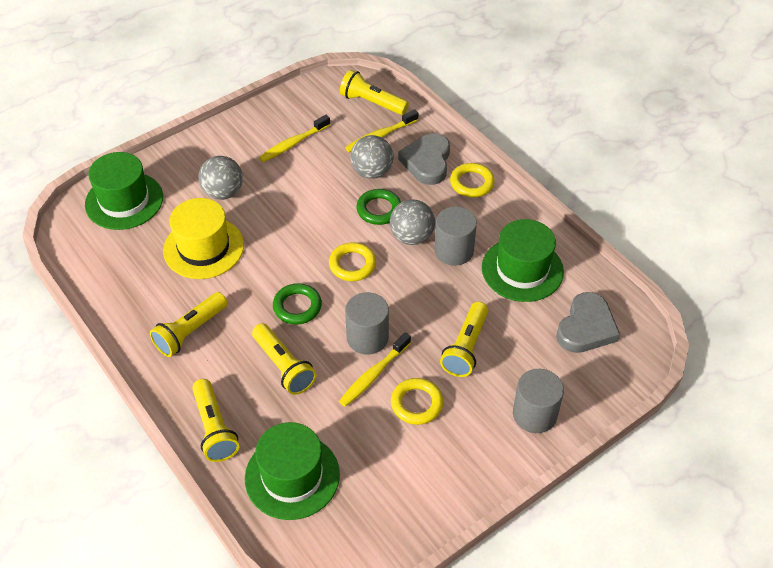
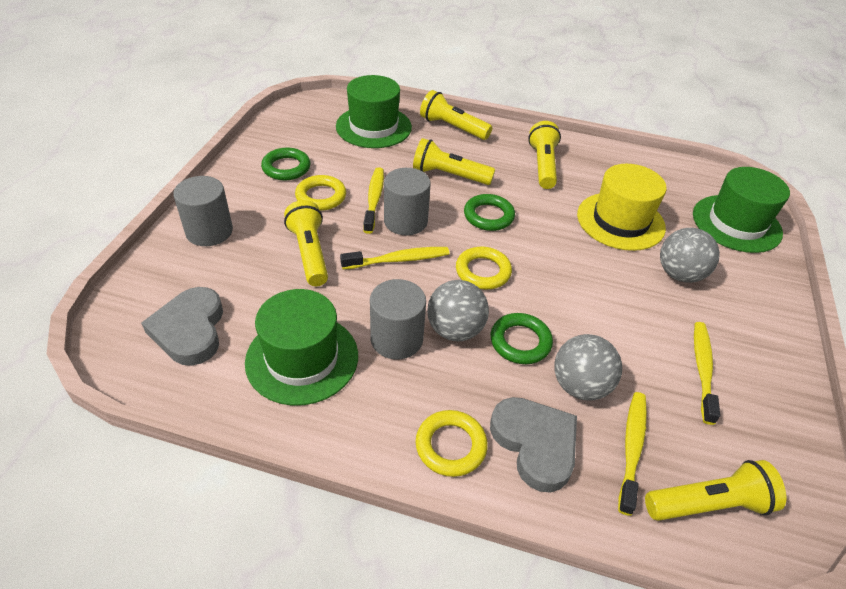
camera: 140 degrees right, 5 degrees down
(403, 305) = (399, 260): none -> yellow toothbrush
(423, 460) = (286, 168): none -> green ring

